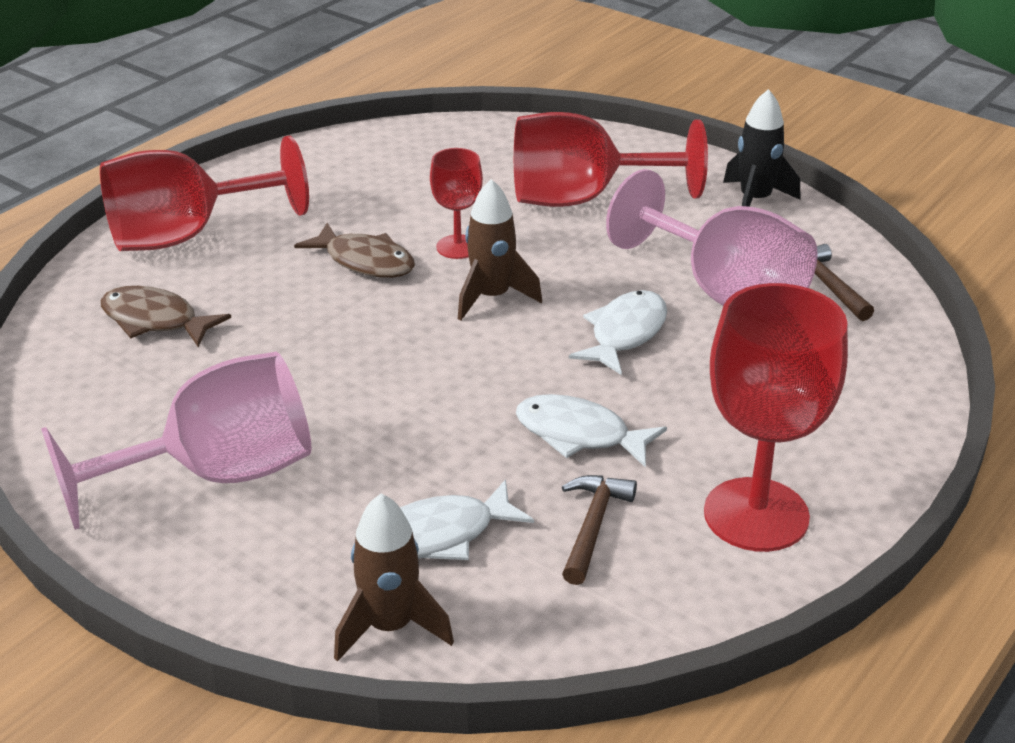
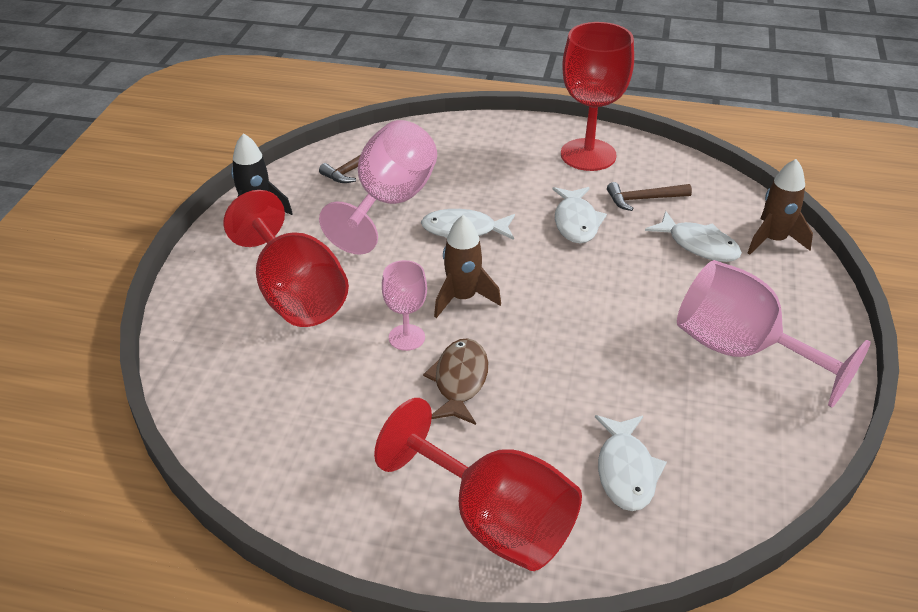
camera: 115 degrees left, 5 degrees up
(155, 320) = (626, 471): brown fish -> white fish
(457, 247) = (406, 337): red goblet -> pink goblet

